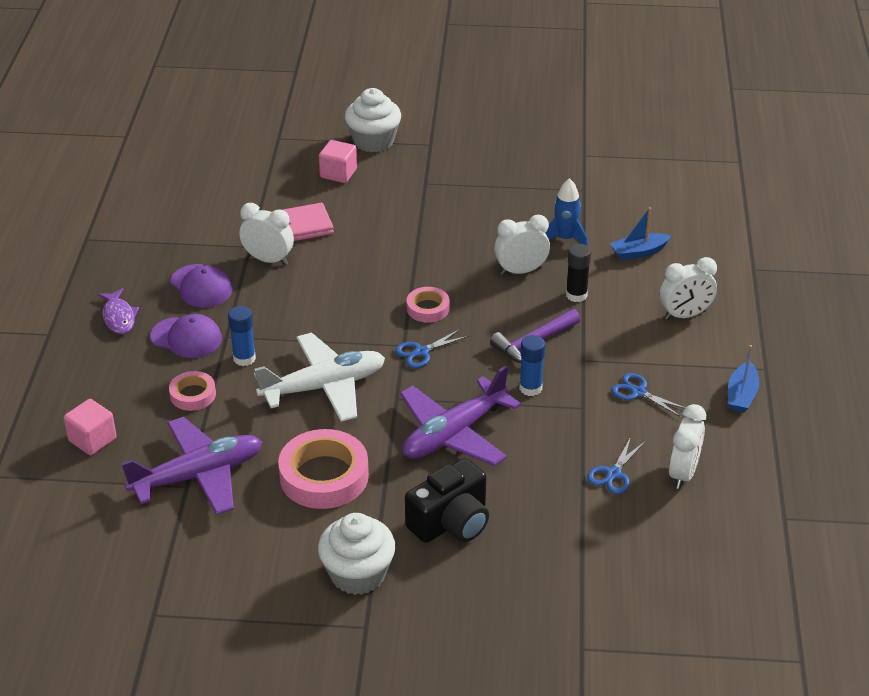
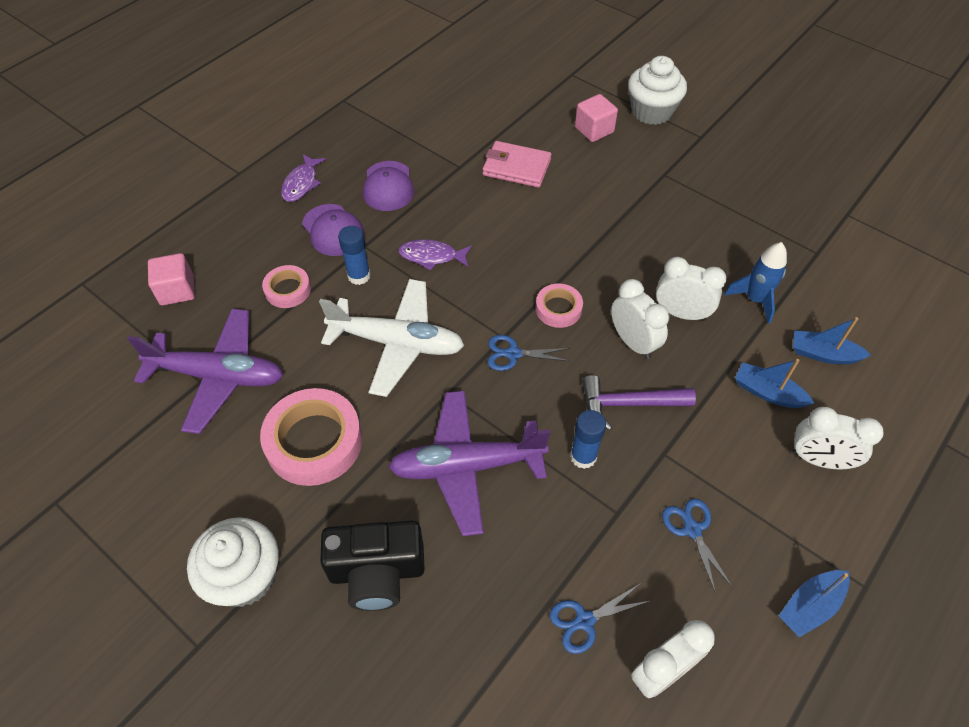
camera: 35 degrees right, 15 degrees up
(268, 260) = (463, 187): white clock -> white clock (633, 342)
(292, 319) = (431, 256): none -> purple fish
(576, 295) = (716, 371): black glue stick -> none
(621, 292) = (767, 393): none -> blue boat

